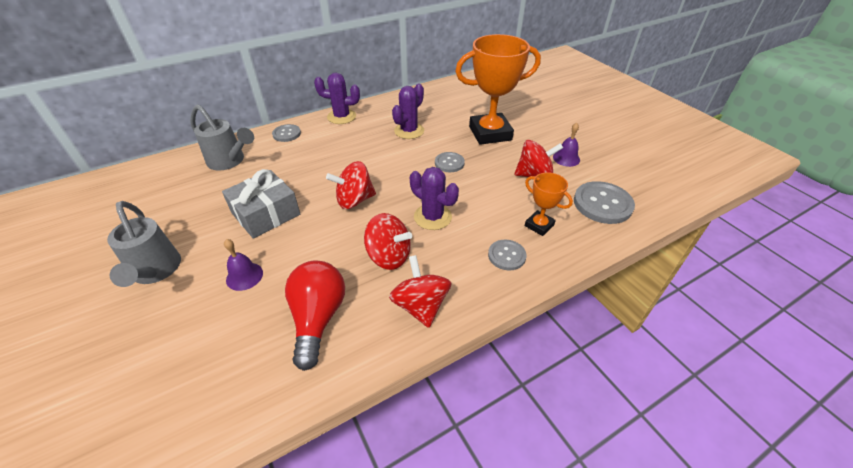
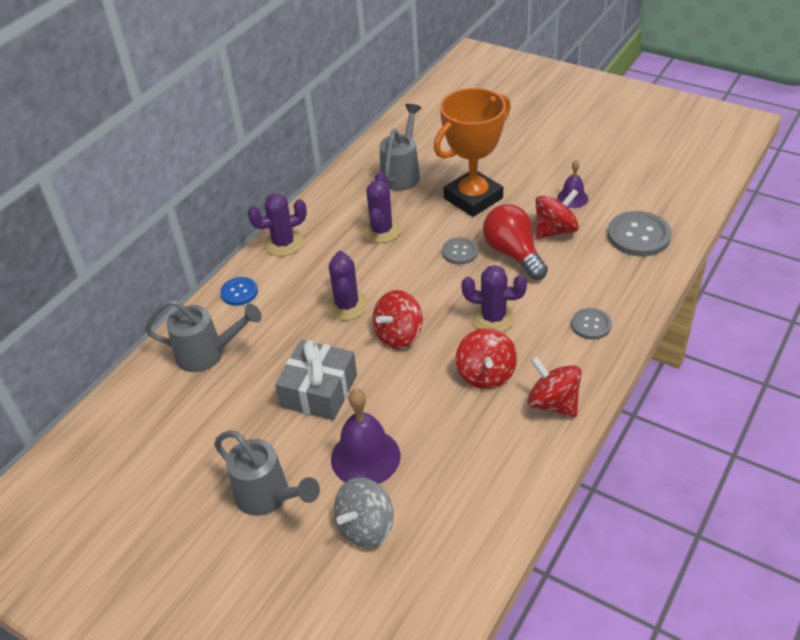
camera: 25 degrees left, 0 degrees up
(186, 332) = (366, 527): none -> grey spinning top
(244, 276) = (365, 457): purple bell -> purple bell, size x1.75
(286, 134) = (239, 292): grey button -> blue button
(318, 318) = (474, 457): red light bulb -> red light bulb (513, 254)
(341, 167) = (347, 305): none -> purple cactus
(389, 256) = (486, 374): red spinning top -> red spinning top turned 90 degrees clockwise
(455, 103) = (402, 173): none -> grey watering can
(539, 225) = (598, 282): orange trophy -> none

